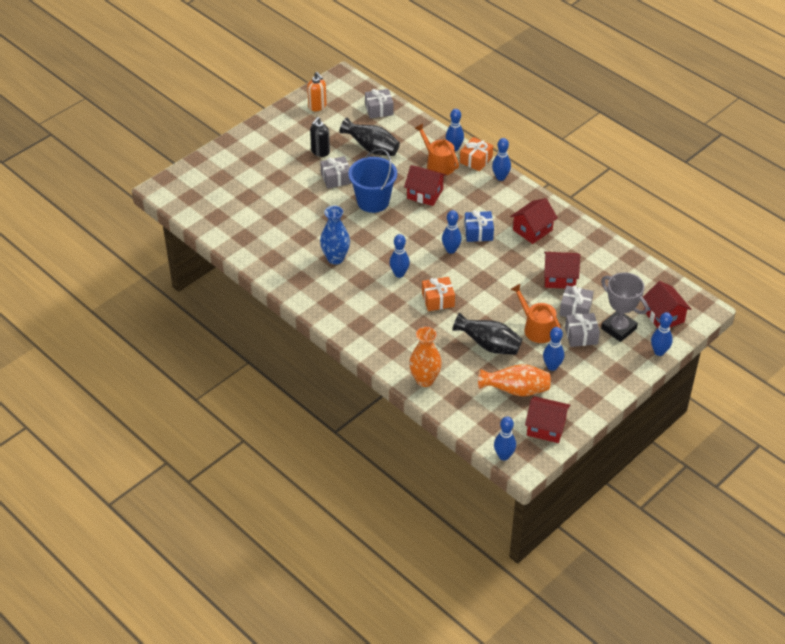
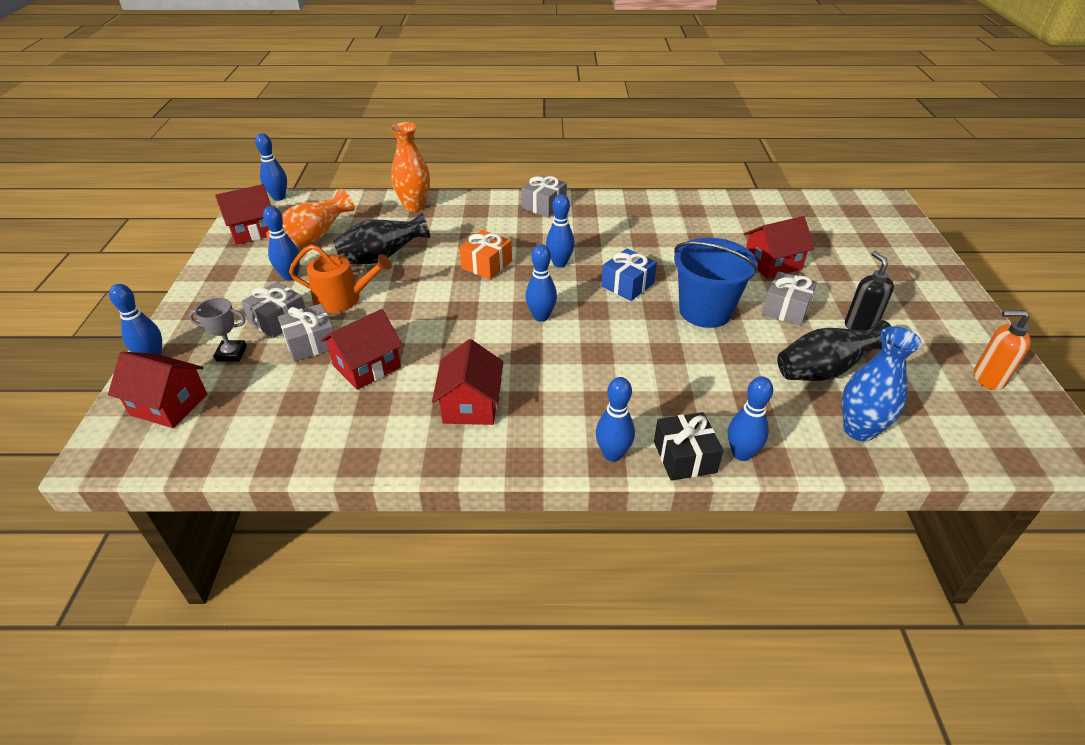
camera: 135 degrees right, 5 degrees down
(335, 258) = (641, 240): blue vase -> blue vase (859, 430)
(379, 109) = (929, 436): grey gift -> grey gift (544, 205)
(424, 194) = (668, 359): red house -> red house (772, 263)
(438, 164) = (720, 411): orange watering can -> none
(476, 160) = (684, 457): orange gift -> black gift
(478, 232) = (537, 355): blue gift -> blue gift (627, 285)
(618, 328) = (231, 354): grey trophy -> grey trophy, size x0.58

